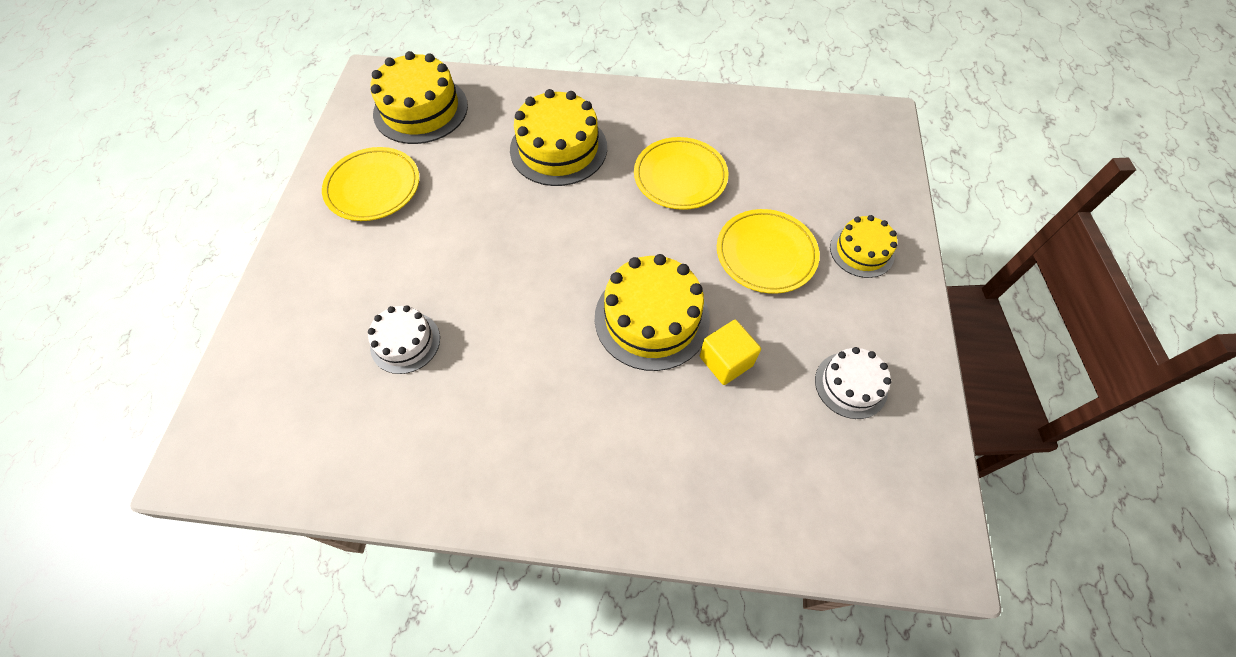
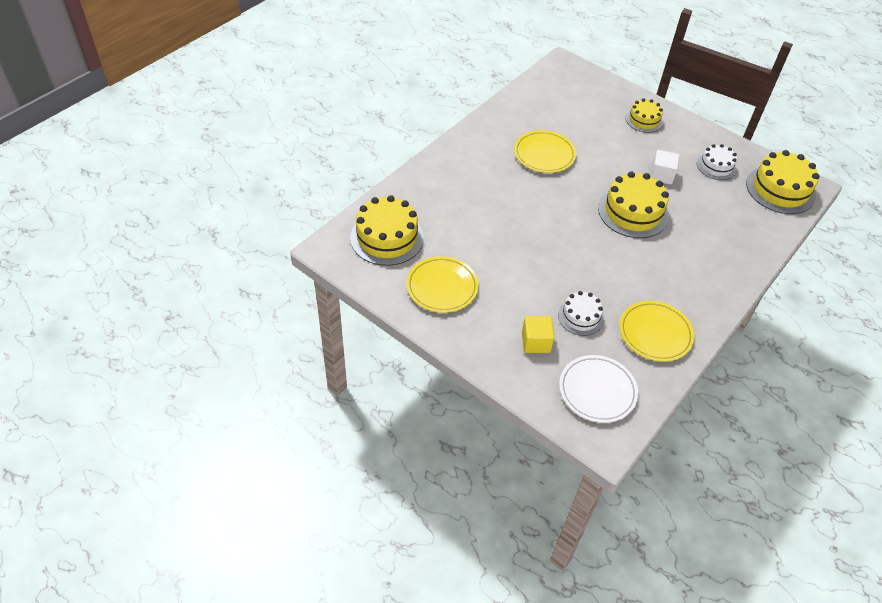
camera: 60 degrees left, 10 degrees down
(281, 417) = (597, 391): none -> white plate
(558, 148) = (480, 191): yellow cake -> yellow cake (780, 189)
(726, 361) = (676, 199): yellow cube -> yellow cube (535, 342)
(760, 321) = (661, 175): none -> white cube
(766, 254) = (622, 152): yellow plate -> yellow plate (655, 333)

